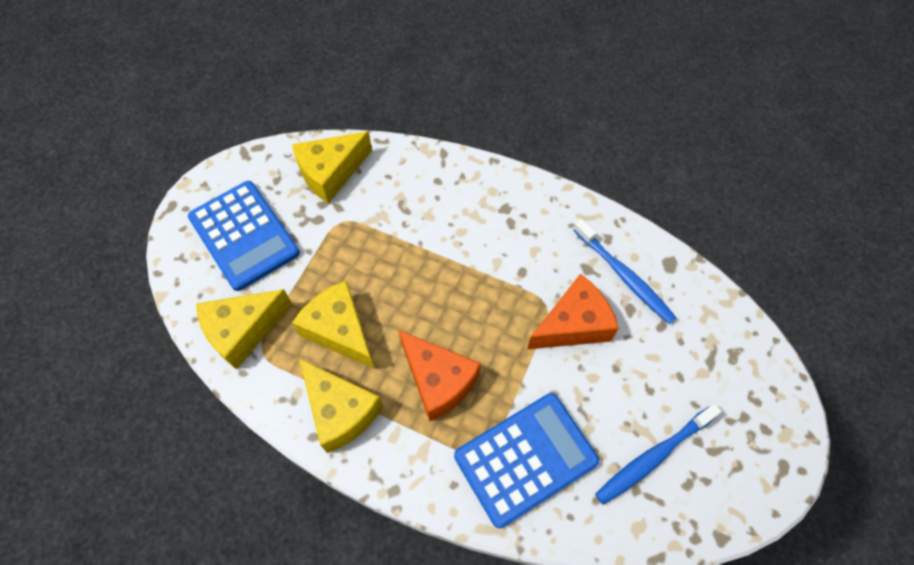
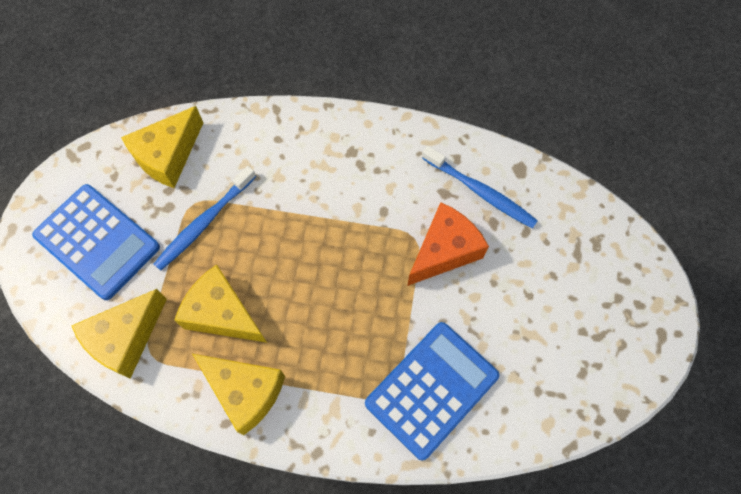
camera: 15 degrees left, 5 degrees up
(438, 381) = (331, 337): orange cheese -> none
(653, 456) = (546, 356): blue toothbrush -> blue toothbrush (204, 223)

